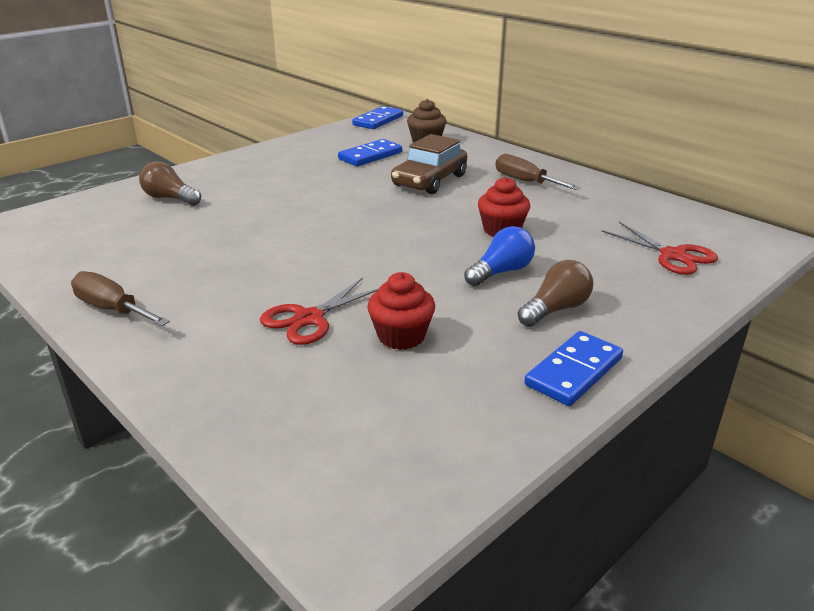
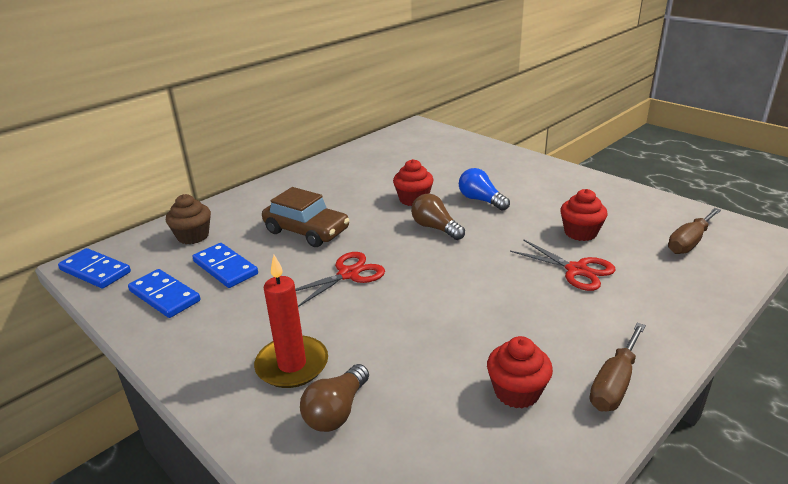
camera: 90 degrees left, 0 degrees up
(138, 262) = (517, 392): none -> red cupcake
(229, 184) = (292, 365): none -> red candle
(525, 181) = (317, 189): brown screwdriver -> brown screwdriver (689, 242)
(555, 309) = (524, 185): brown light bulb -> brown light bulb (435, 228)
(573, 371) = (588, 183): blue domino -> blue domino (164, 296)
(673, 255) = (444, 150): red scissors -> red scissors (348, 274)

